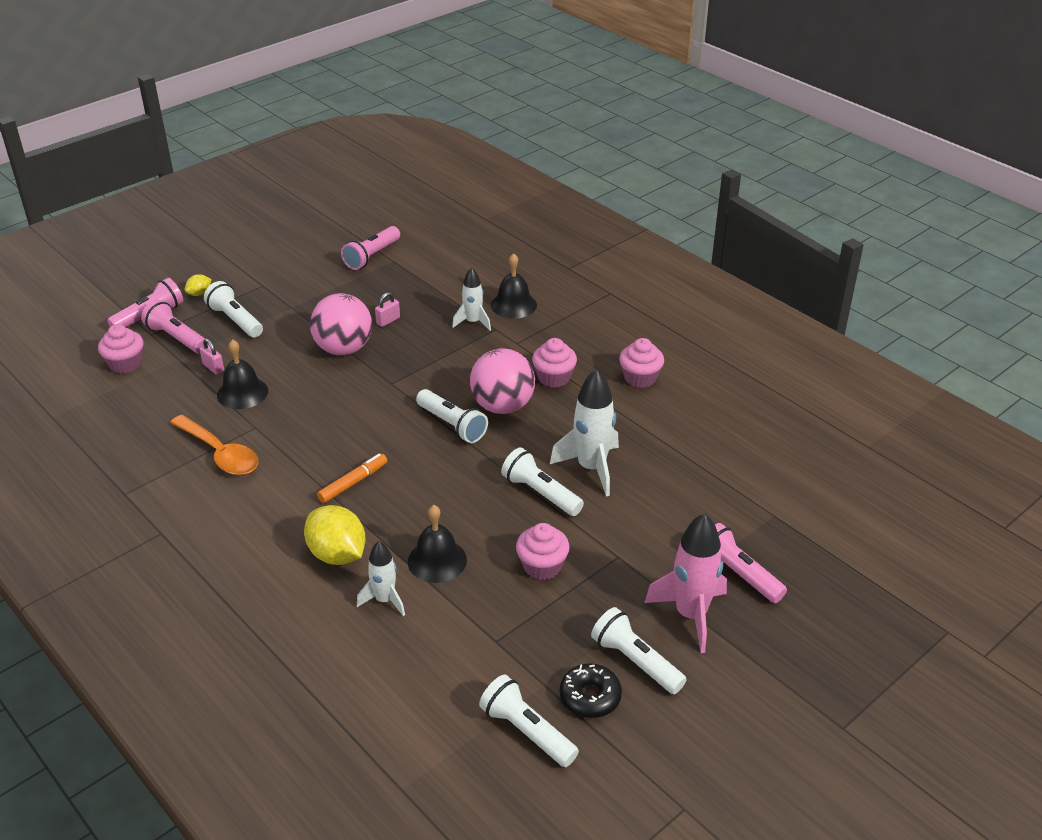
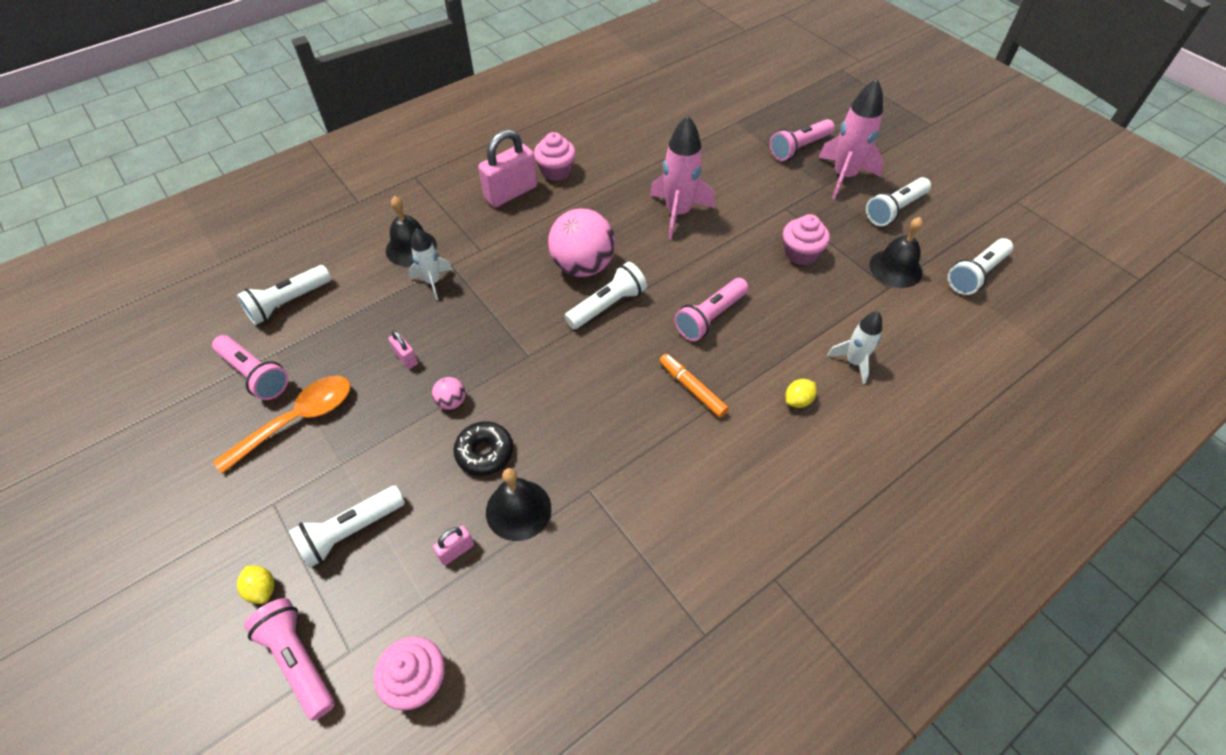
camera: 85 degrees left, 15 degrees up
(177, 338) = (371, 610): pink flashlight -> pink flashlight (710, 317)
(220, 454) = (636, 525): orange spoon -> orange spoon (298, 420)
(337, 554) = (798, 400): yellow lemon -> yellow lemon, size x0.48
(343, 349) = (451, 402): pink ball -> pink ball, size x0.43
(437, 560) = (799, 323): black bell -> black bell (895, 268)
(541, 493) = (710, 248): white flashlight -> white flashlight (288, 302)
(554, 377) = (544, 227): pink cupcake -> none
(590, 697) = (934, 237): black donut -> black donut (484, 452)
(591, 468) = (678, 213): white rocket -> pink rocket
(599, 352) = (511, 193): none -> pink padlock

